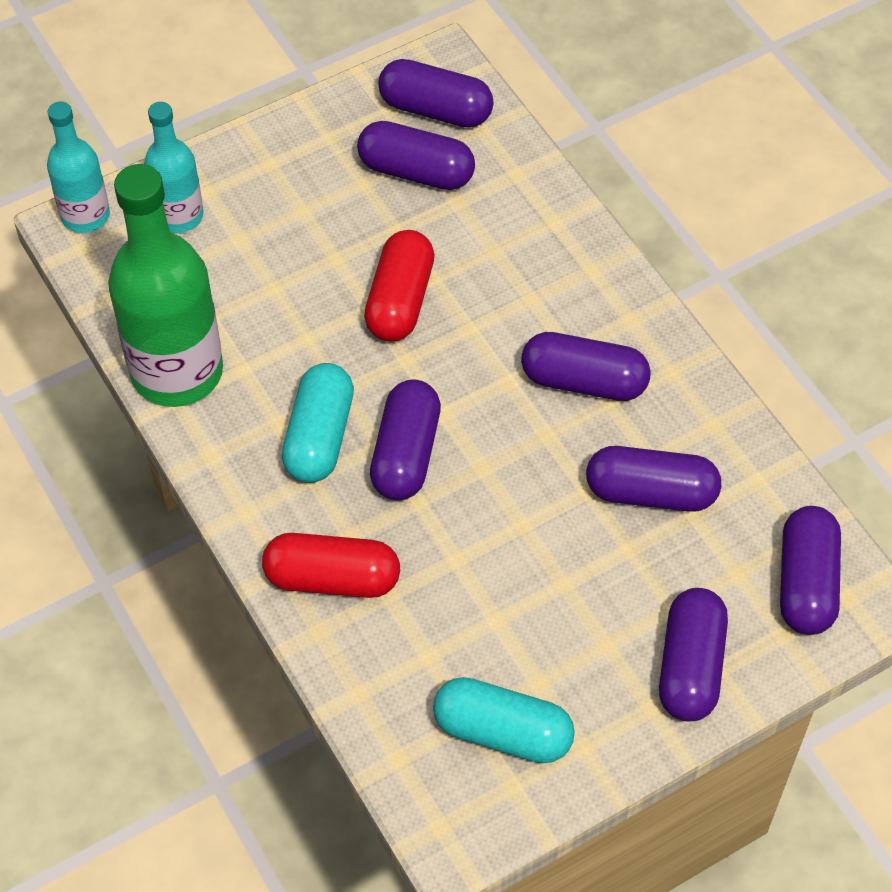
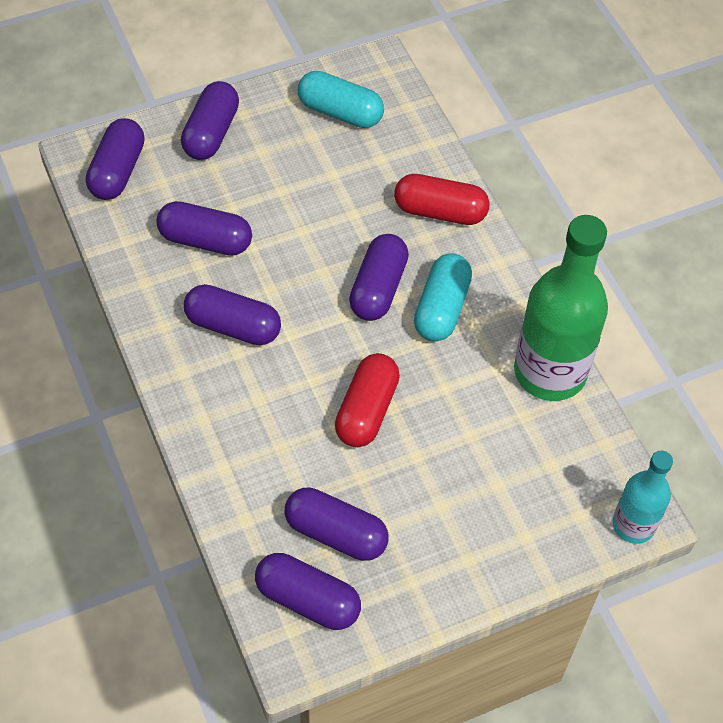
camera: 175 degrees left, 0 degrees up
(179, 216) = (550, 514): turquoise bottle -> none

